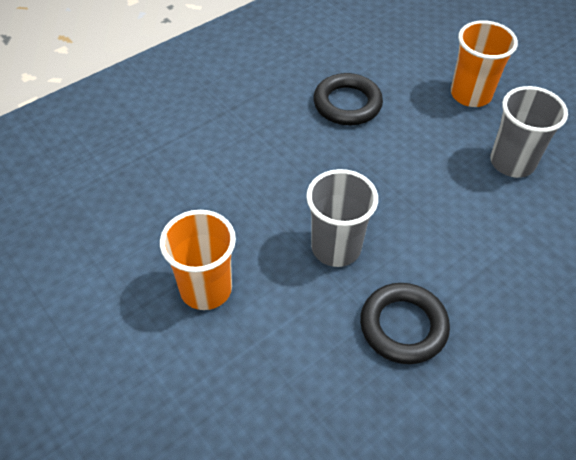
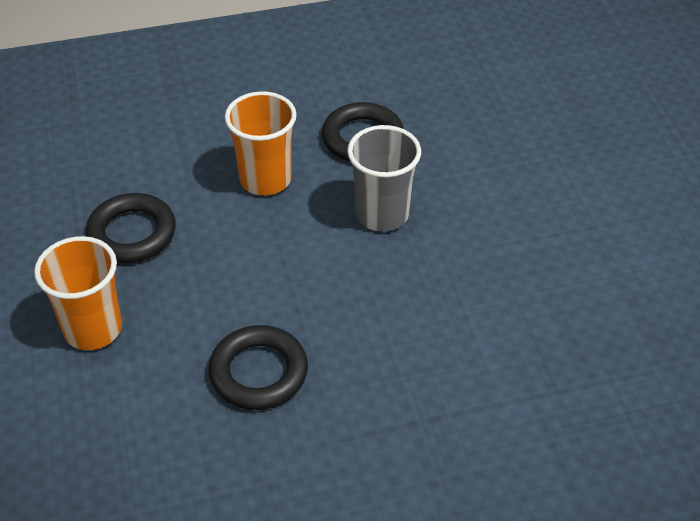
camera: 155 degrees left, 5 degrees down
(206, 289) = (528, 220): orange cup -> orange cup (265, 179)
(512, 162) = (132, 233): grey cup -> black ring

